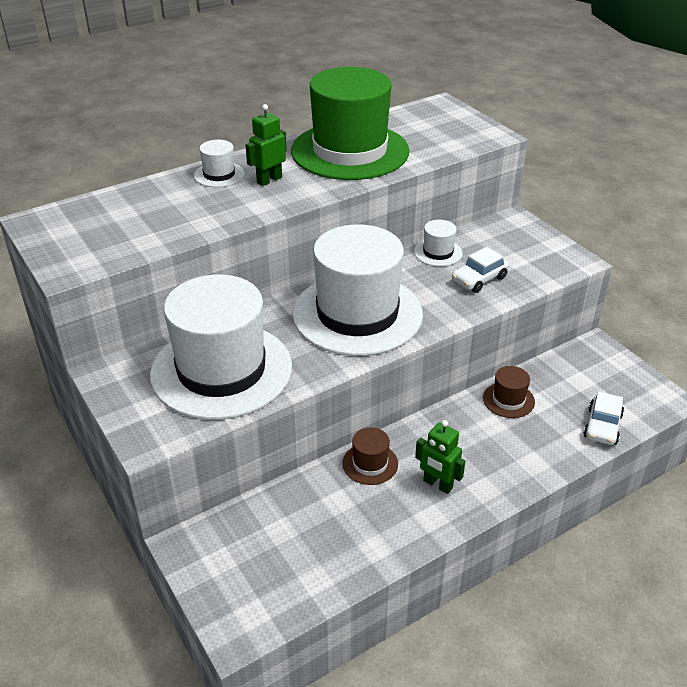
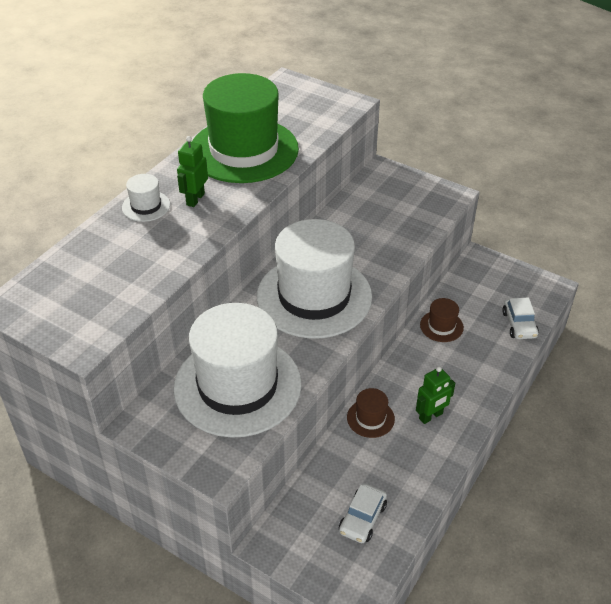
camera: 25 degrees left, 5 degrees up
(437, 484) = (431, 416): green robot -> green robot turned 45 degrees counterclockwise
(438, 252) = (342, 219): white hat -> none
(479, 279) = (389, 234): white car -> white car (362, 518)

